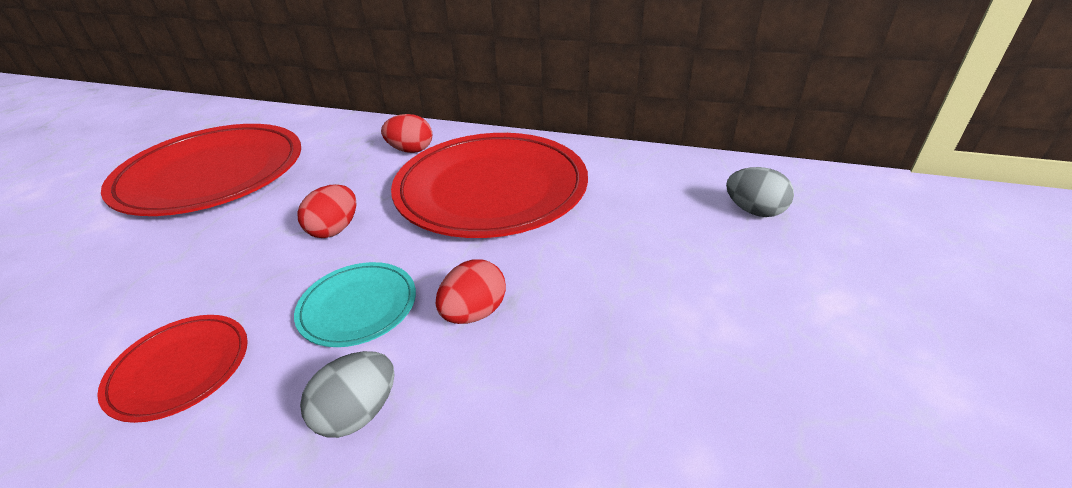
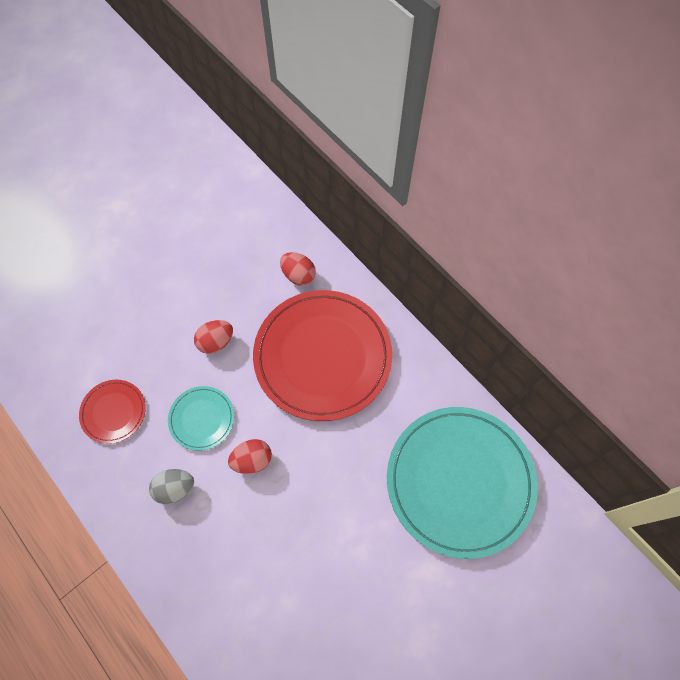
camera: 30 degrees right, 30 degrees up
(212, 174) = (168, 230): red plate -> none
(754, 211) = (460, 481): grey egg -> turquoise plate

